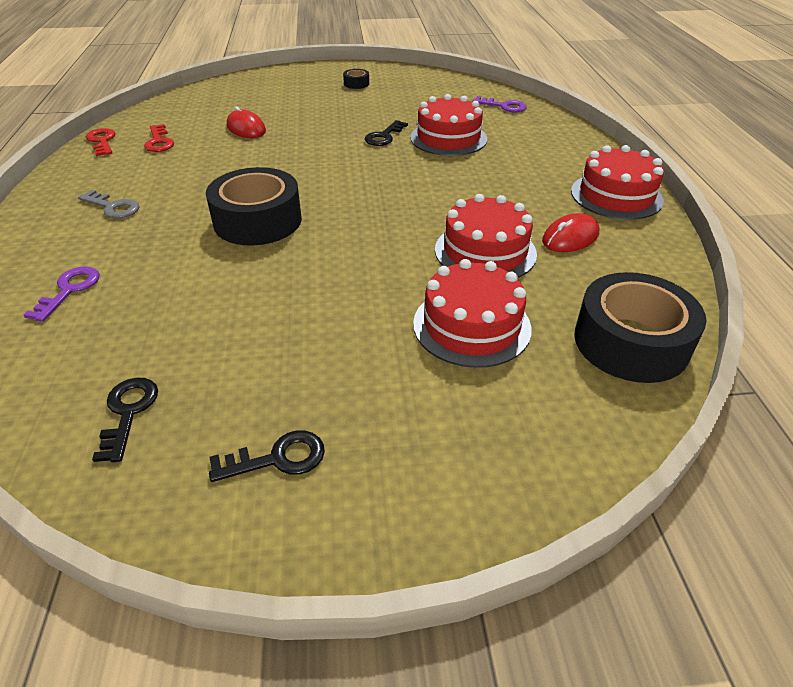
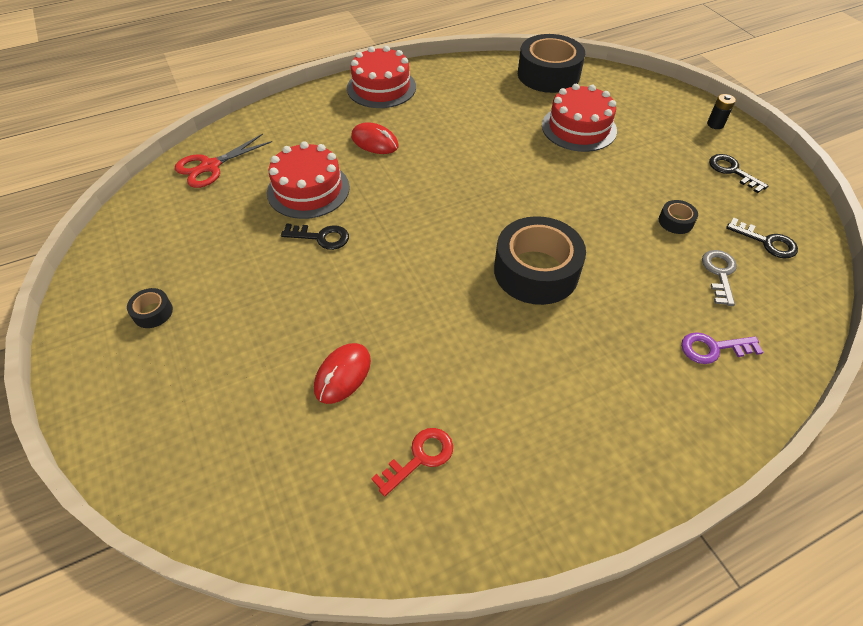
camera: 110 degrees left, 10 degrees up
(102, 141) = (449, 540): red key -> none
(113, 207) = (587, 403): grey key -> grey key (719, 274)
(128, 412) = (766, 242): black key -> black key turned 120 degrees counterclockwise
(235, 341) = (675, 221): none -> black tape
(408, 509) = (715, 124): none -> black battery
(485, 251) = (496, 135): red cake -> none
(503, 106) = (210, 166): purple key -> red scissors
(570, 237) = (454, 102): red mouse -> red mouse (374, 141)

